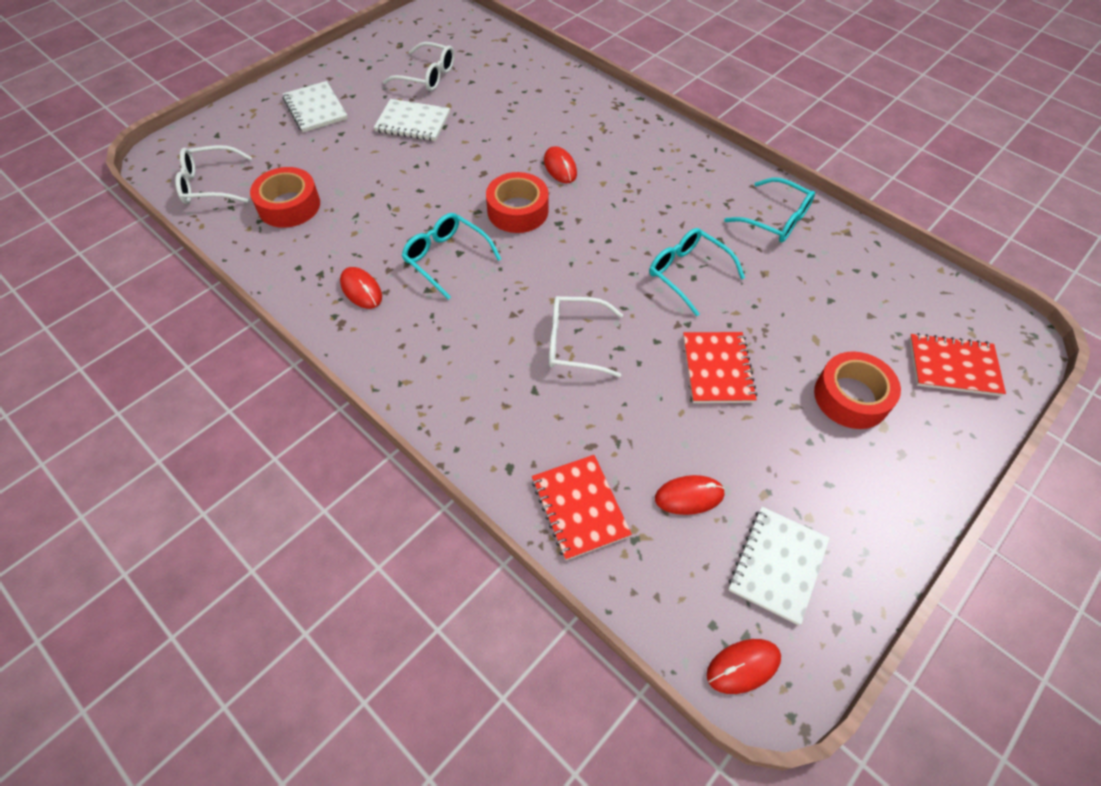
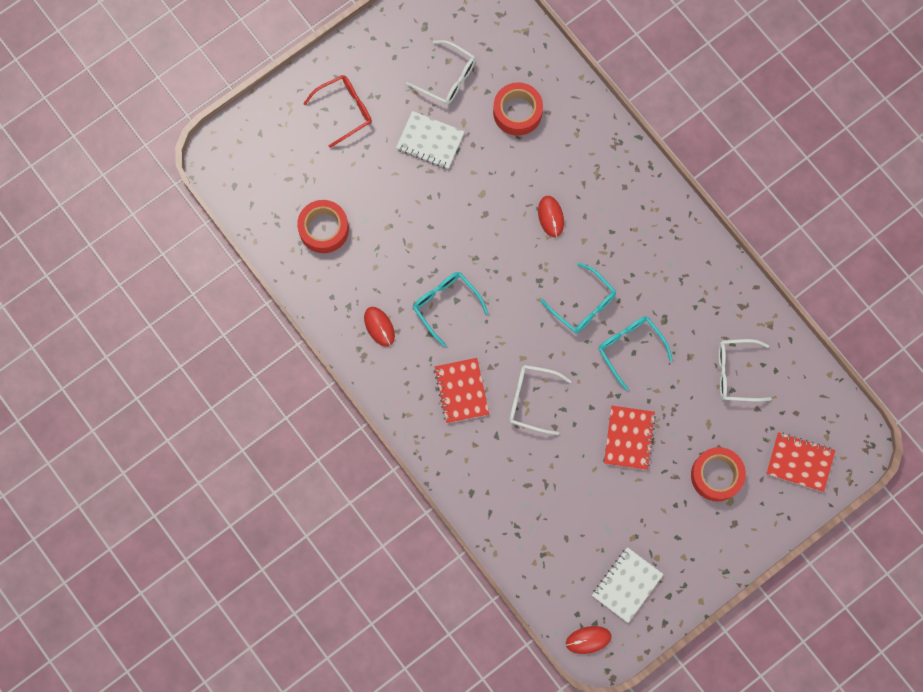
camera: 10 degrees right, 20 degrees up
(210, 185) = (259, 195): white glasses -> white glasses (736, 373)
(315, 109) = (344, 110): white notebook -> red glasses
(517, 211) = (508, 262): red tape -> red tape (517, 112)
(579, 508) = (512, 528): red notebook -> red notebook (461, 391)
(689, 496) = (584, 531): red mouse -> none
(775, 219) = (716, 303): turquoise glasses -> turquoise glasses (583, 305)

